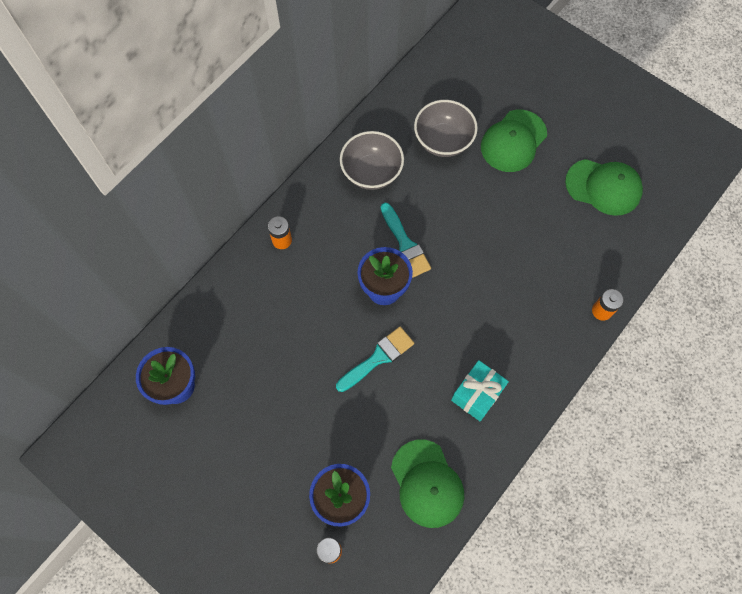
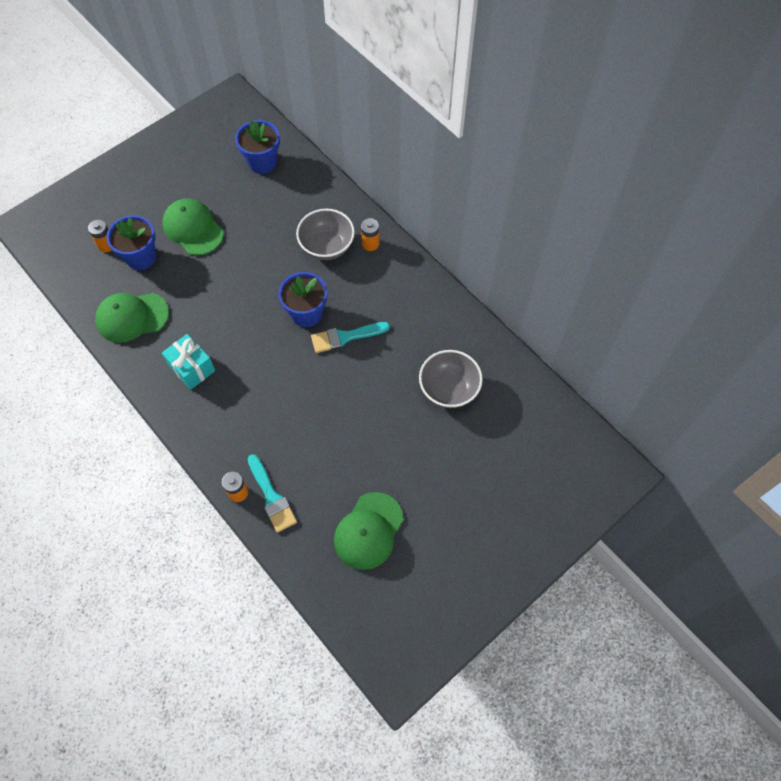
camera: 100 degrees right, 5 degrees down
(371, 172) = (424, 322): grey bowl -> grey bowl (327, 246)
(378, 358) = (245, 299): turquoise brush -> turquoise brush (271, 497)
(513, 141) = (438, 454): green cap -> green cap (193, 228)

